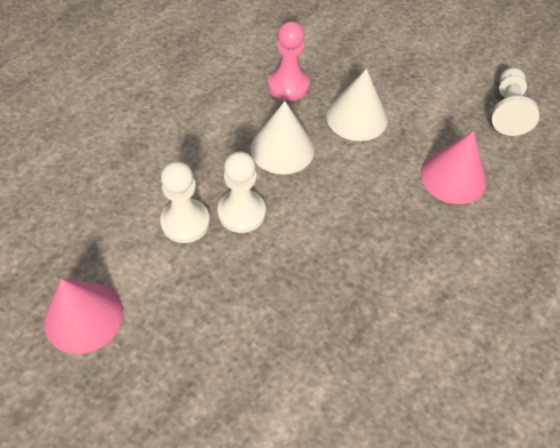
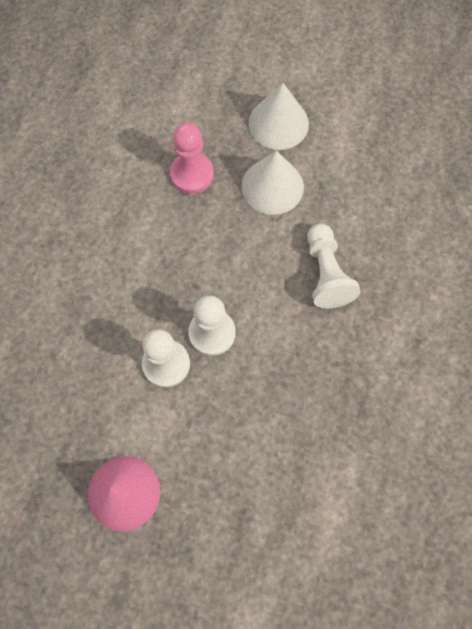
camera: 20 degrees left, 15 degrees up
(282, 149) = (218, 249): white cone -> white cone (278, 123)
(453, 177) = (383, 218): pink cone -> none
(507, 111) = (407, 124): white pawn -> white pawn (326, 273)

